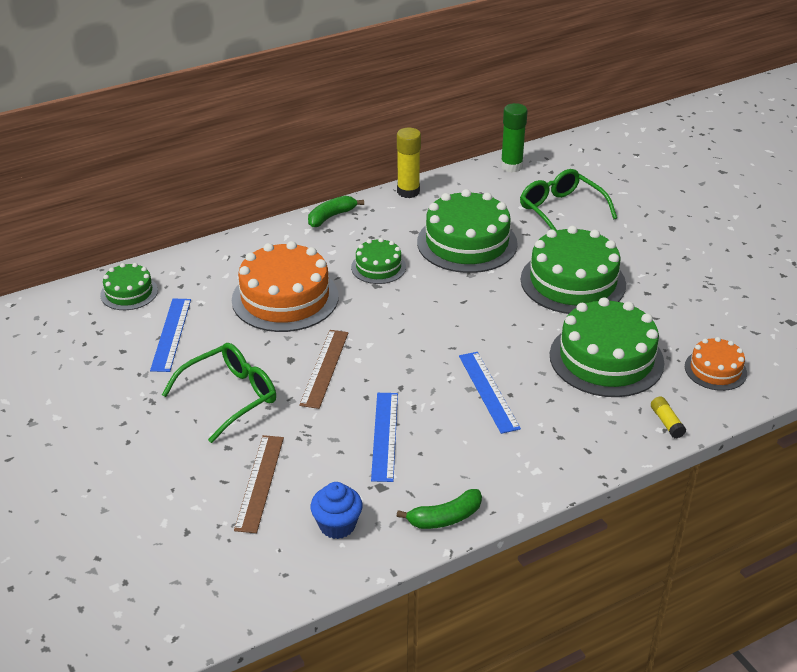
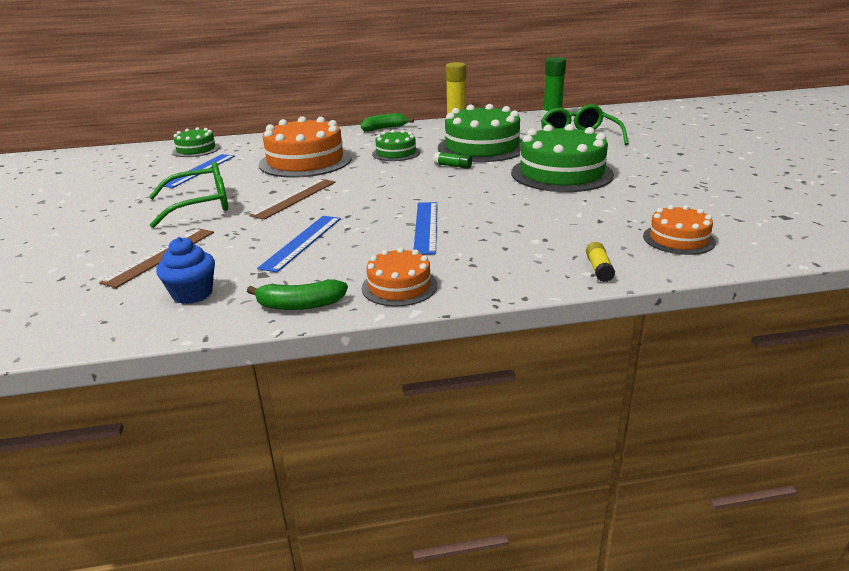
camera: 20 degrees right, 10 degrees down
(456, 284) = (453, 166): none -> green glue stick
(514, 477) = (399, 286): none -> orange cake
(606, 358) = (561, 219): green cake -> none

